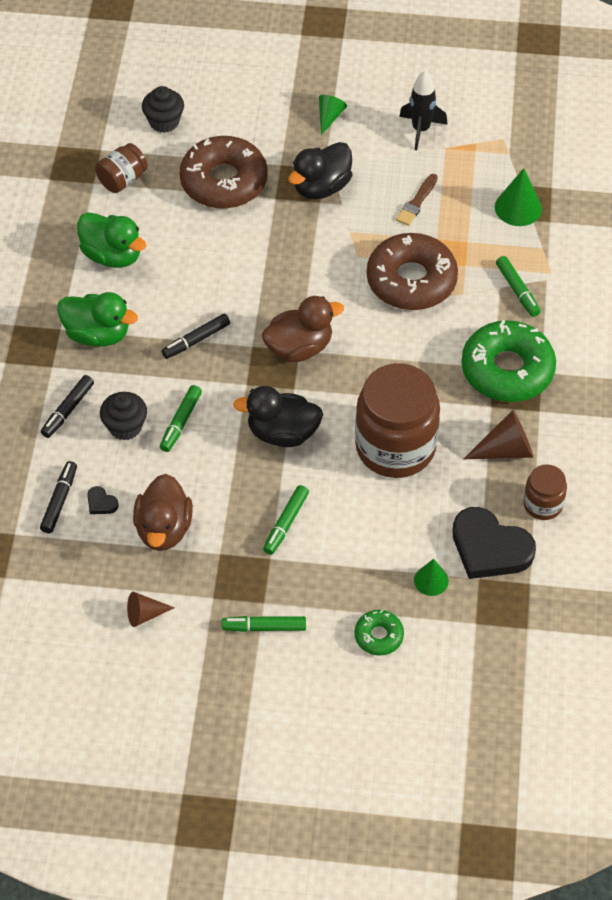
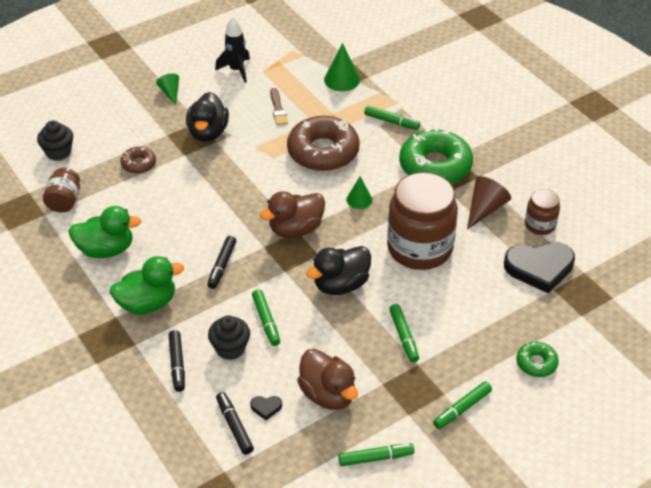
camera: 40 degrees left, 10 degrees down
(145, 614) = (376, 458): brown cone -> green marker
(224, 181) = (138, 164): brown donut -> brown donut, size x0.48
(299, 347) = (295, 229): brown duck -> brown duck turned 150 degrees counterclockwise
(431, 580) = (528, 309): green cone -> green cone (359, 199)

